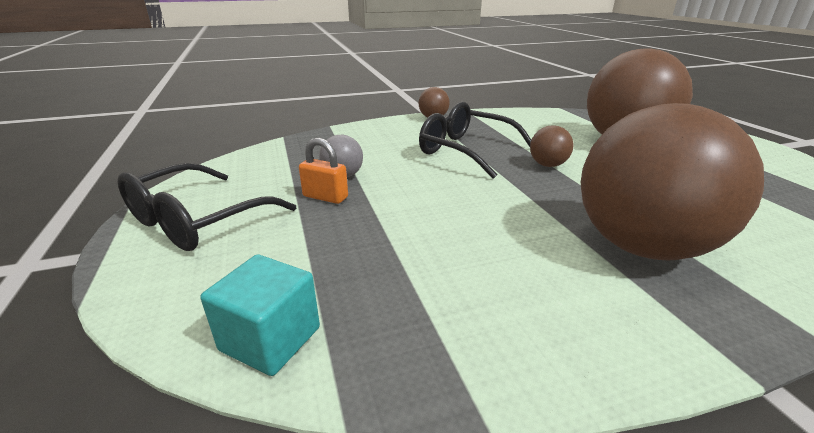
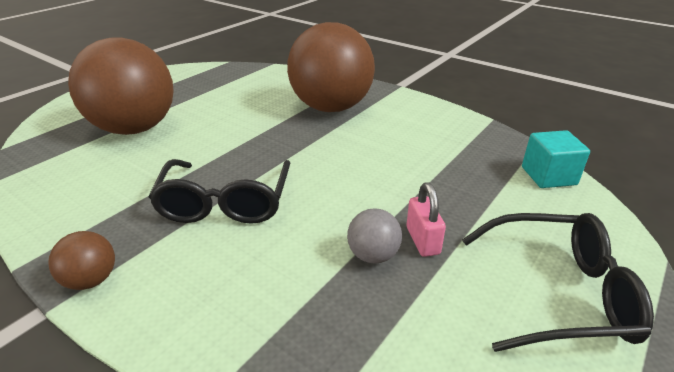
camera: 125 degrees left, 5 degrees up
(325, 197) = (422, 240): orange padlock -> pink padlock
(547, 165) = (230, 152): brown ball -> none

